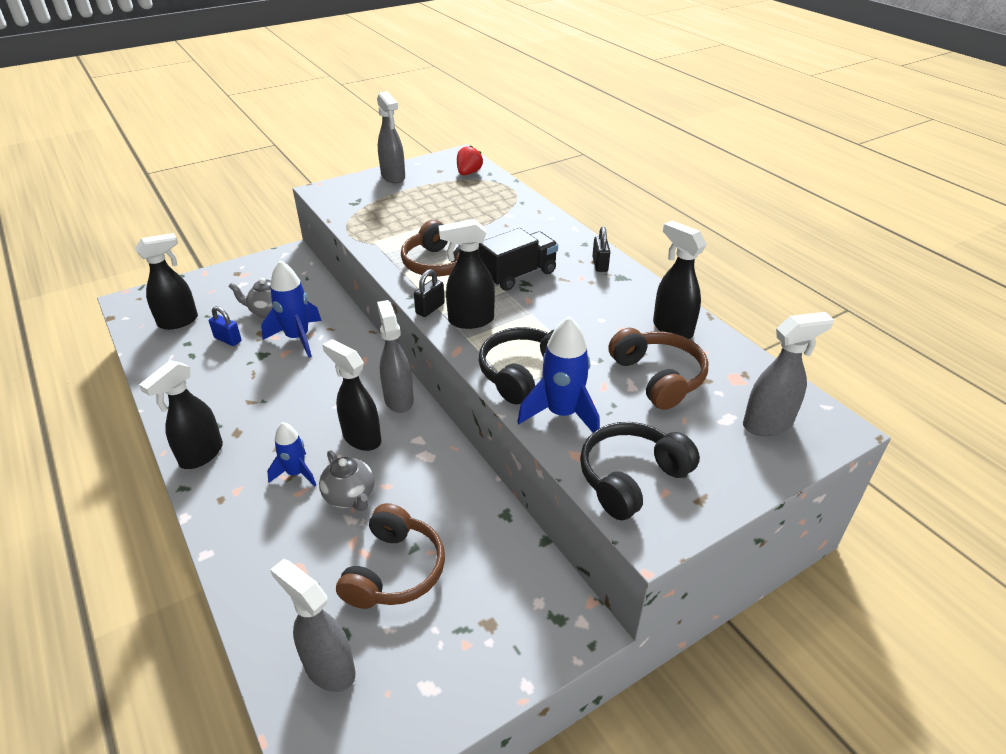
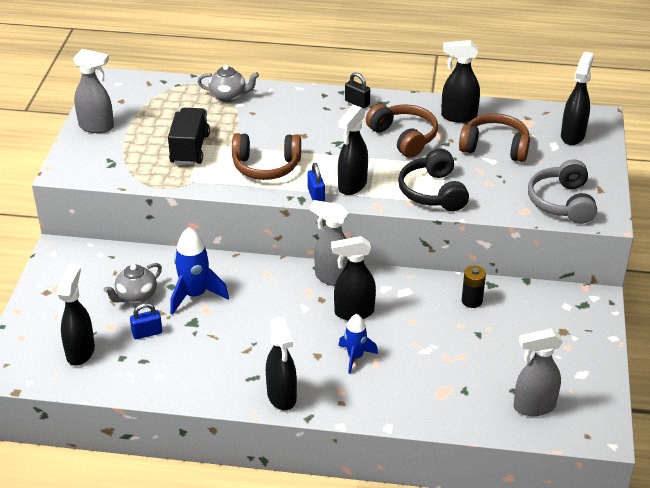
camera: 50 degrees left, 0 degrees up
(350, 497) = (405, 341): grey teapot -> grey teapot (229, 96)
(394, 570) = (488, 350): brown headphones -> brown headphones (404, 137)
(430, 308) = (316, 195): black padlock -> blue padlock
(463, 513) = (472, 301): none -> black battery
(468, 173) = (147, 90): red strawberry -> none
(518, 275) = (324, 140): black truck -> black truck (190, 149)
(562, 414) = (486, 198): blue rocket -> none
(631, 478) = (562, 202): black headphones -> grey headphones
(768, 424) = (572, 135): grey spray bottle -> black spray bottle

